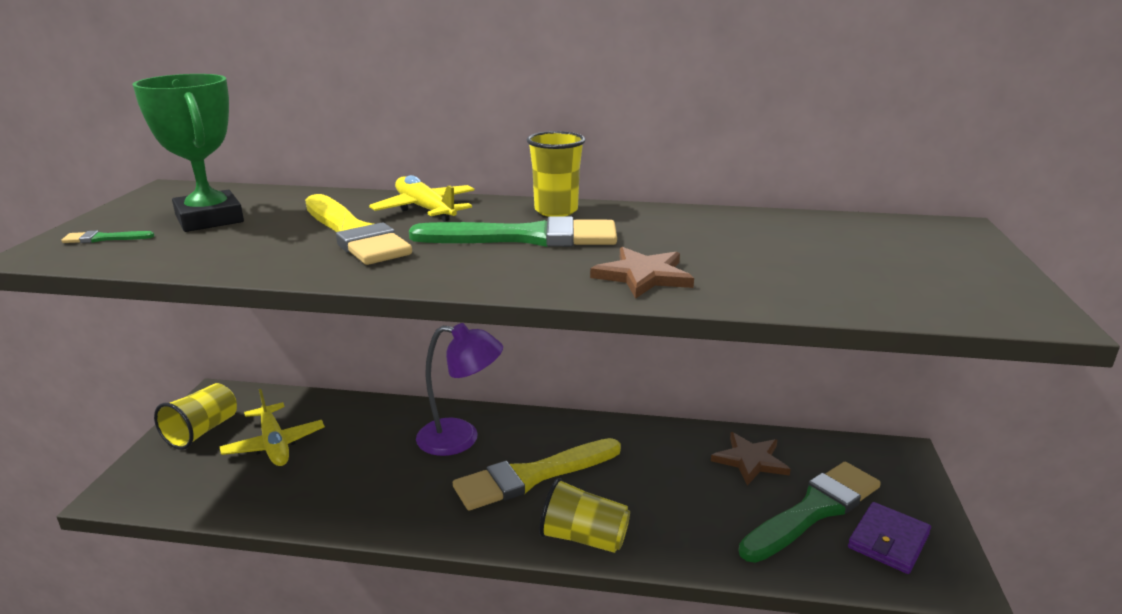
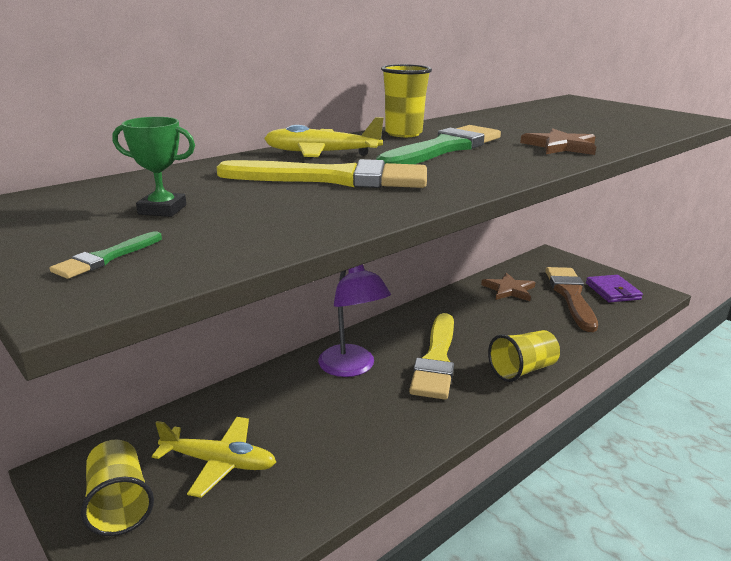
camera: 50 degrees left, 0 degrees up
(209, 219) = (162, 210): green trophy -> green trophy, size x0.51
(461, 438) = (352, 368): purple lamp -> purple lamp turned 105 degrees clockwise
(814, 510) = (570, 295): green brush -> brown brush

